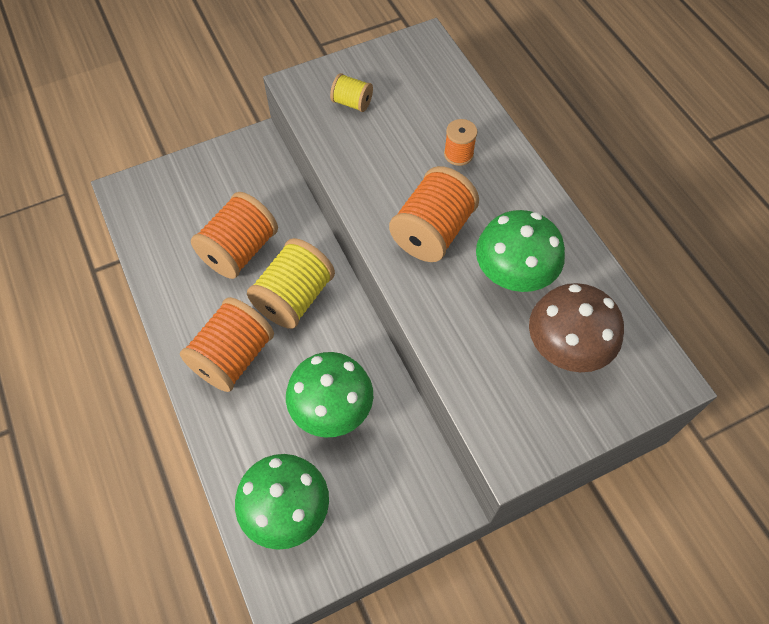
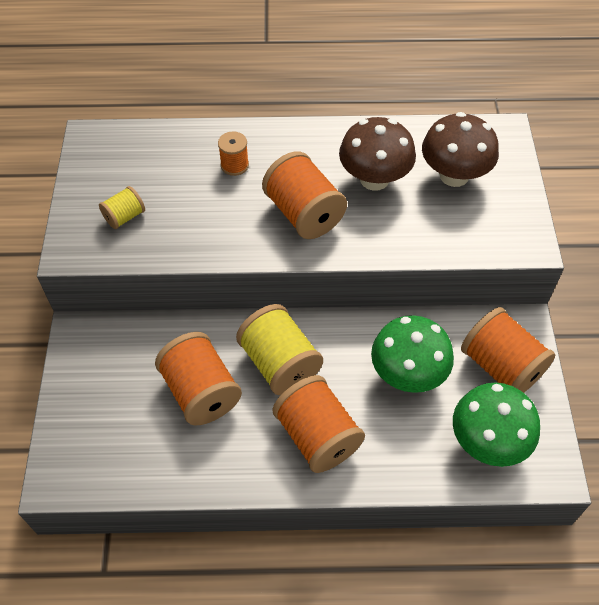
camera: 65 degrees left, 5 degrees down
(382, 497) = (501, 366): none -> orange spool
(513, 275) = (374, 179): green mushroom -> brown mushroom

